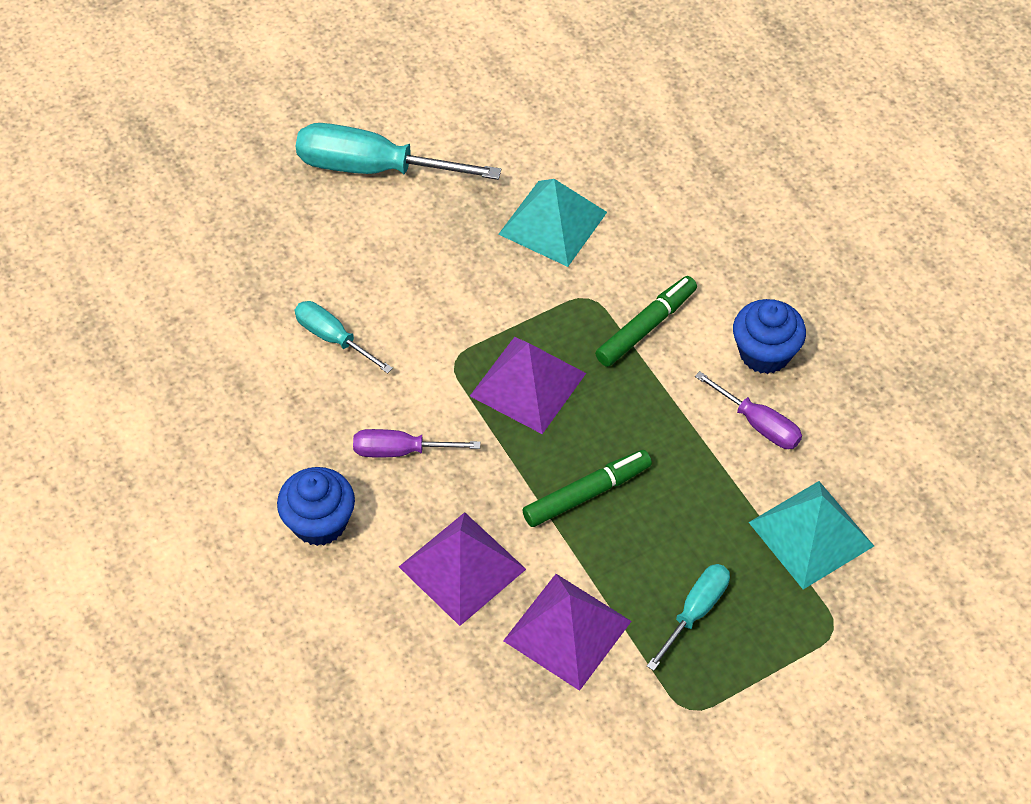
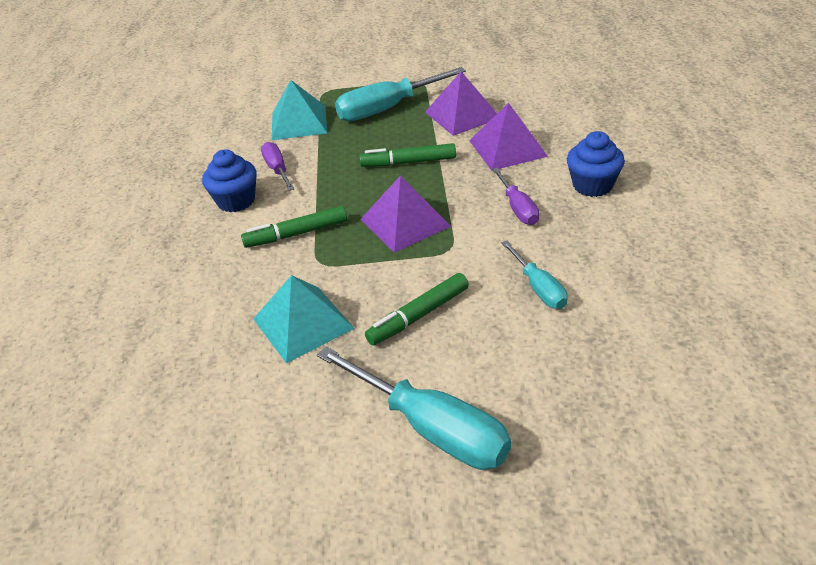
camera: 150 degrees left, 15 degrees down
(401, 451) = (517, 208): purple screwdriver -> purple screwdriver turned 45 degrees clockwise
(442, 267) = (418, 316): none -> green marker
(695, 612) = (388, 108): turquoise screwdriver -> turquoise screwdriver, size x1.80

